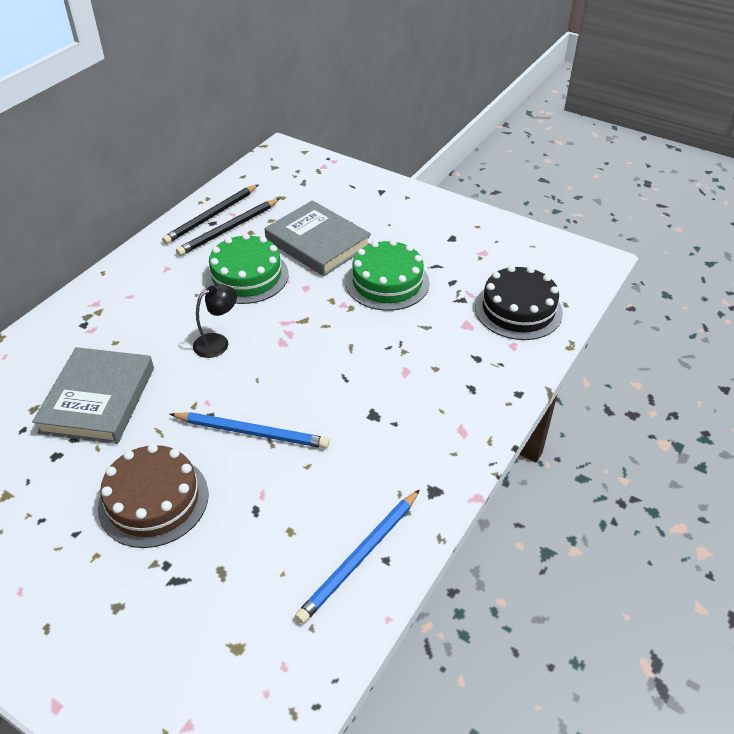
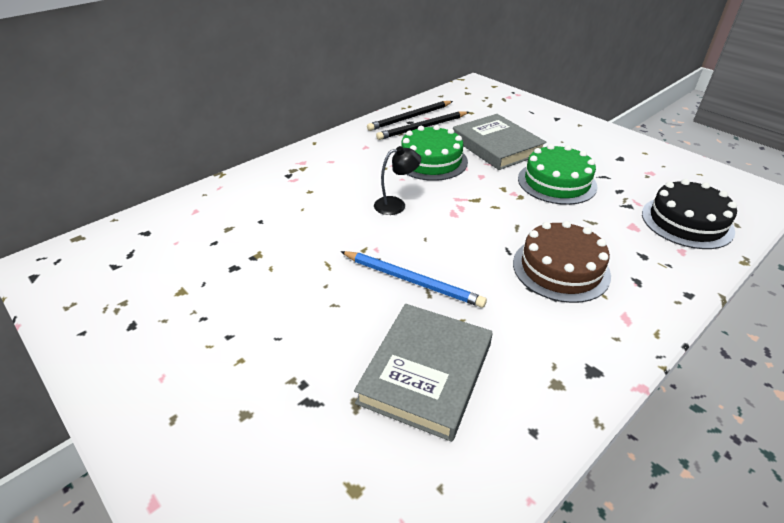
camera: 15 degrees right, 5 degrees down
(98, 400) = (283, 231): grey book -> grey book (426, 373)
(153, 500) = (307, 322): brown cake -> brown cake (560, 268)
(360, 557) = (505, 422): blue pencil -> none

